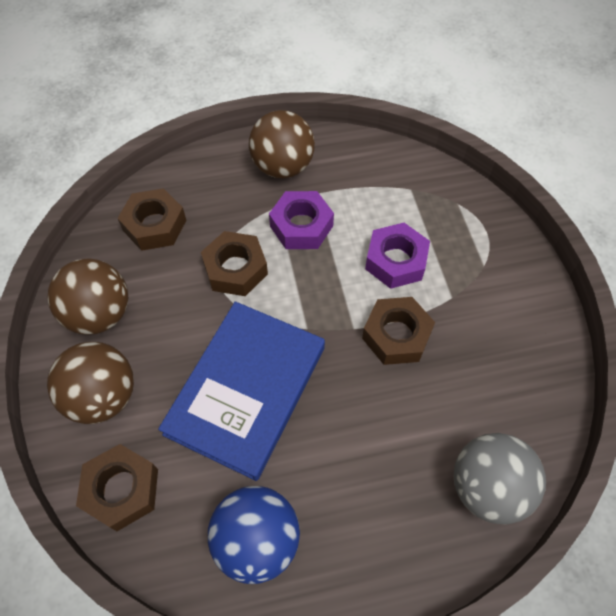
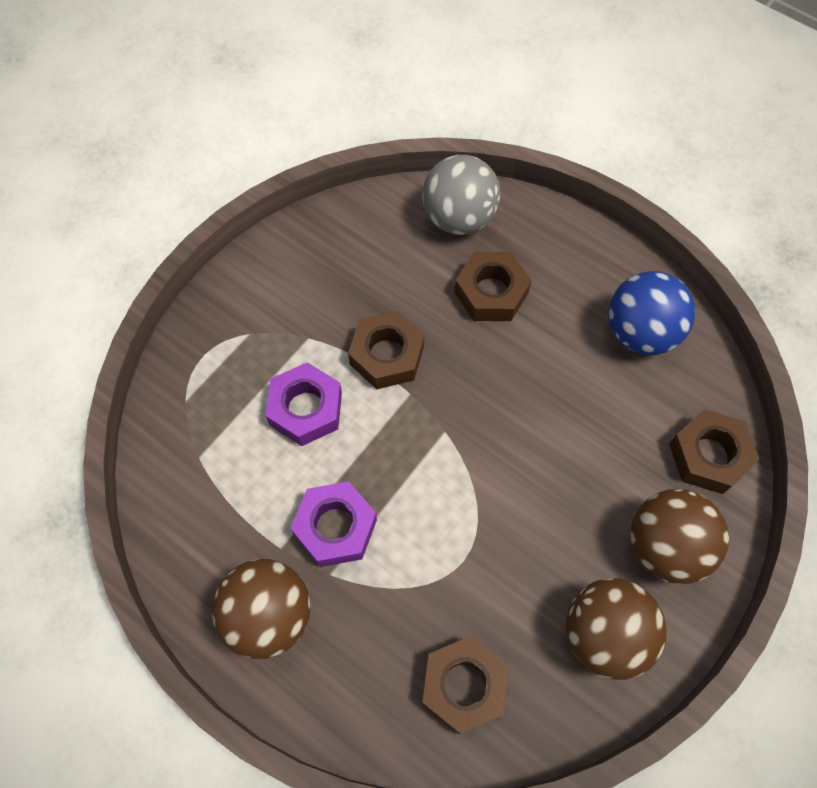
camera: 130 degrees left, 5 degrees up
(235, 269) = (440, 548): brown nut -> brown nut (491, 292)
(246, 390) = (545, 433): blue book -> none

